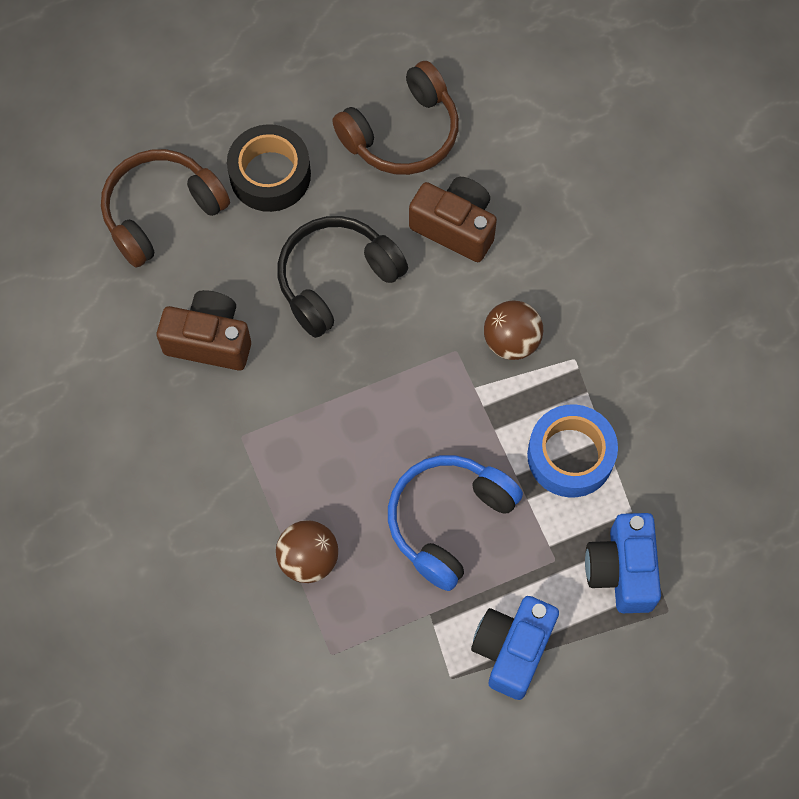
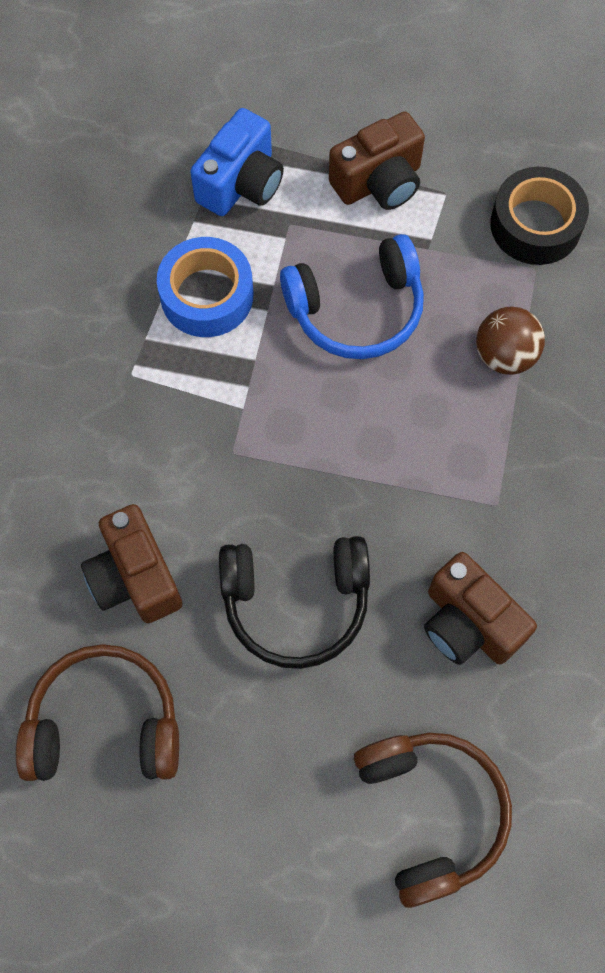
camera: 145 degrees left, 0 degrees up
(161, 212) = (431, 812): brown headphones -> brown headphones turned 105 degrees counterclockwise
(270, 175) = (282, 774): black tape -> black tape (535, 225)
(511, 341) = (174, 427): brown ball -> none
(512, 649) = (379, 182): blue camera -> brown camera

